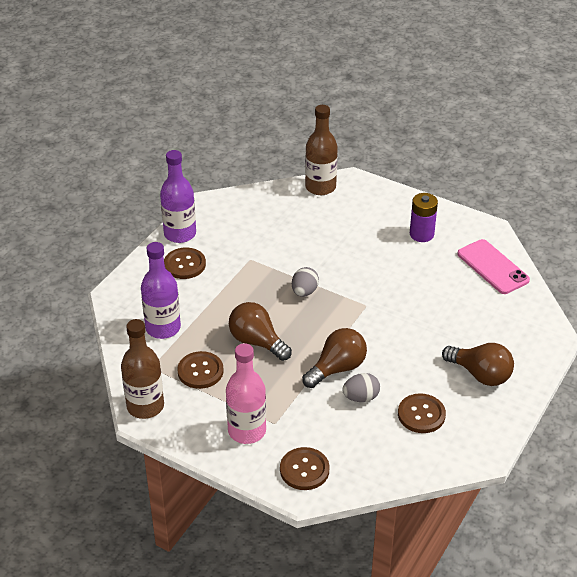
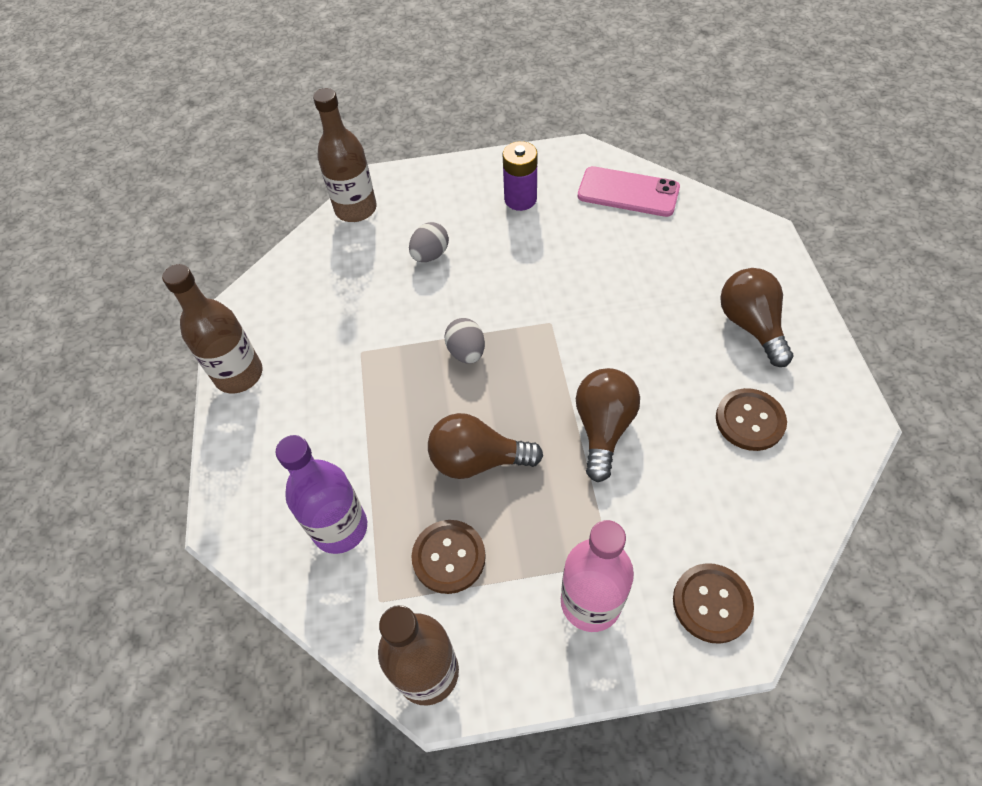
camera: 35 degrees left, 15 degrees up
(180, 234) = (239, 374): purple bottle -> brown bottle
(184, 264) = (284, 414): brown button -> none
(361, 397) = (667, 447): grey egg -> grey egg (430, 255)
(480, 374) = (750, 325): brown light bulb -> brown light bulb turned 105 degrees counterclockwise

